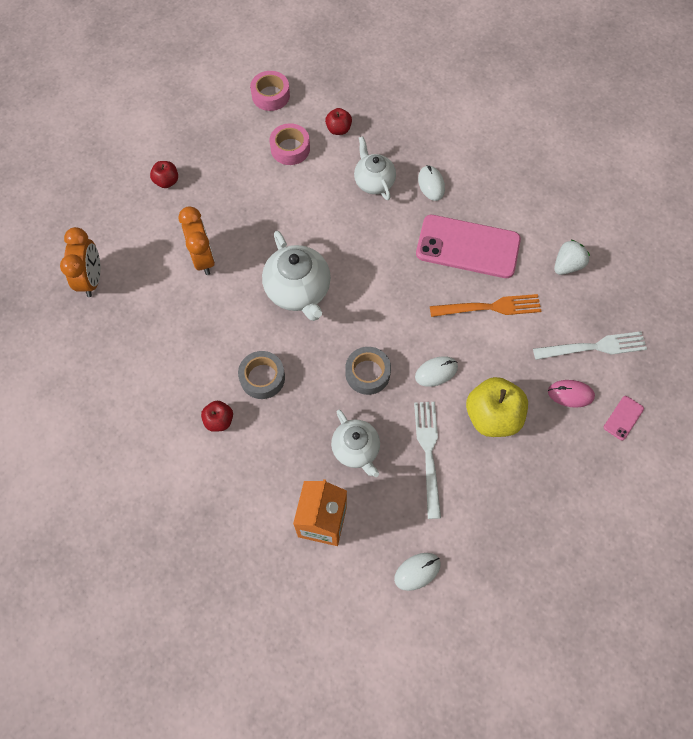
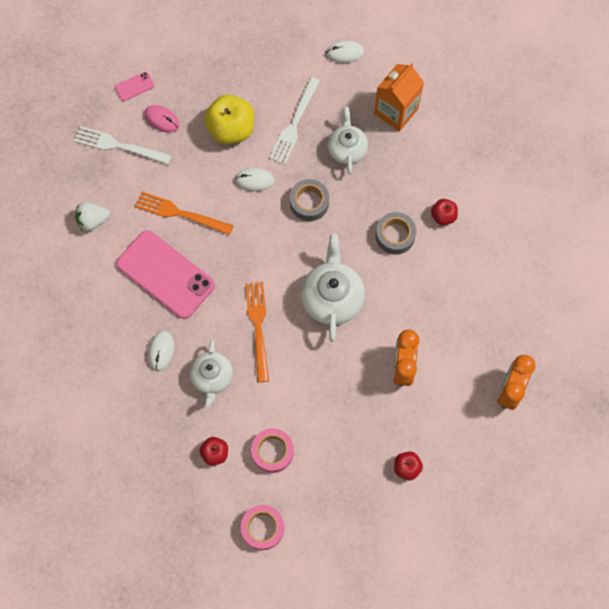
camera: 155 degrees left, 5 degrees up
(356, 238) = (258, 326): none -> orange fork

